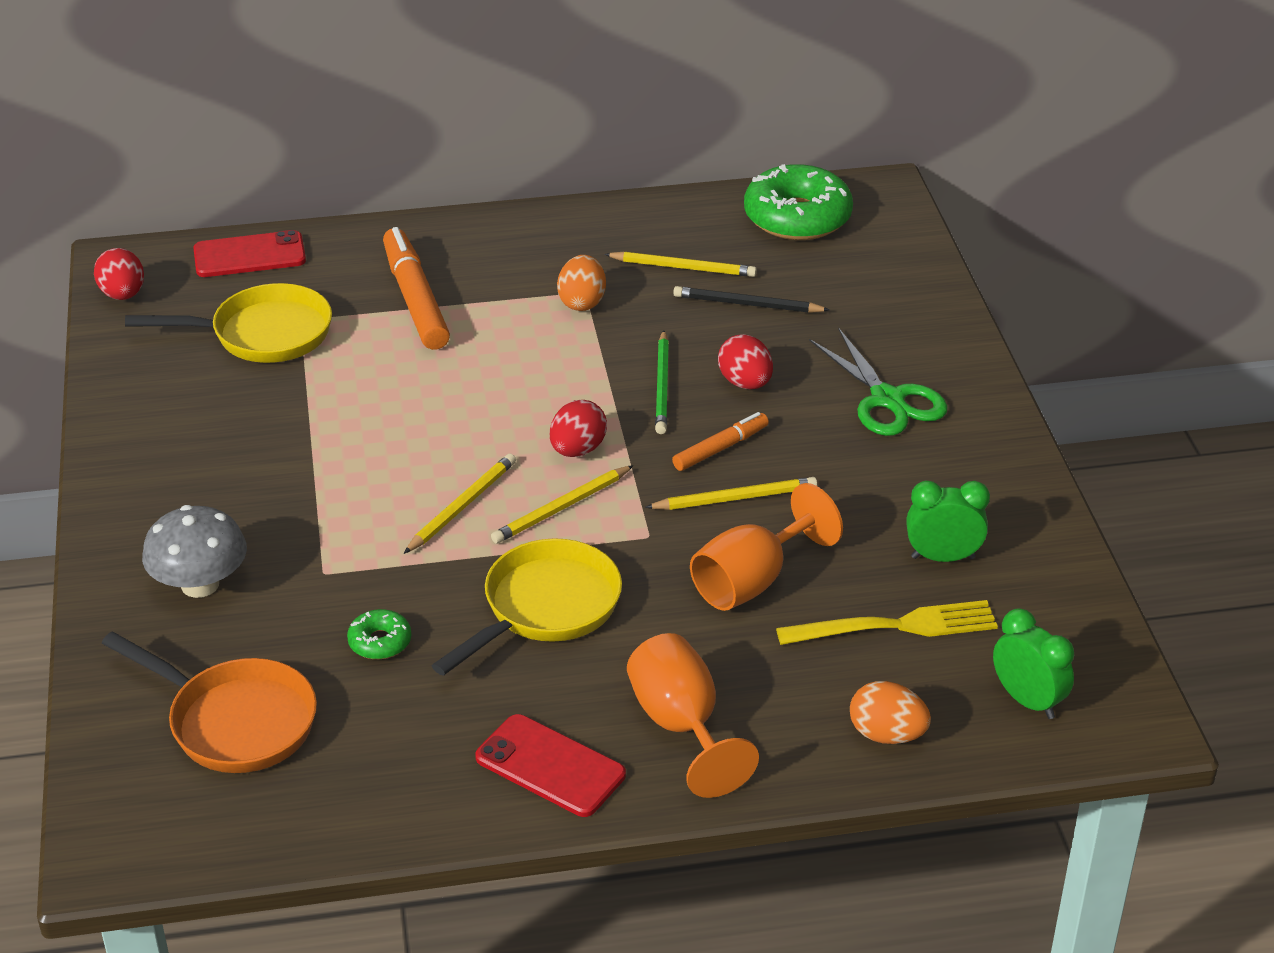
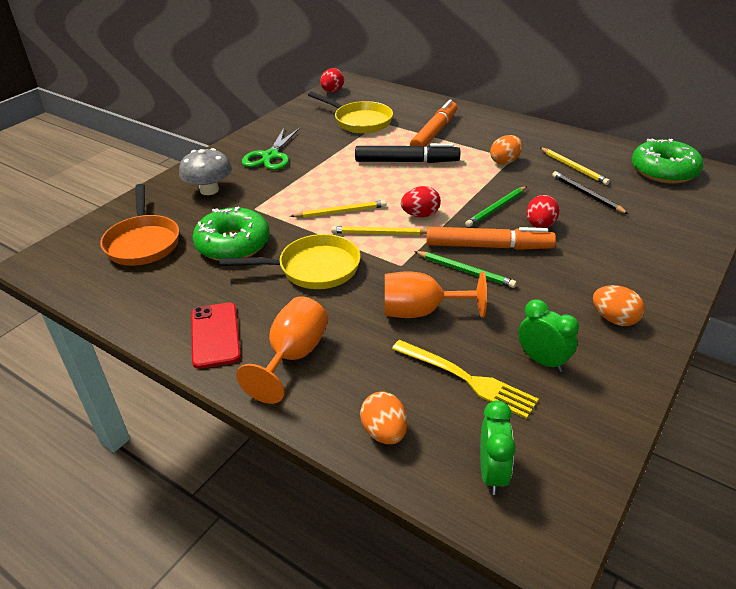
camera: 45 degrees right, 0 degrees up
(249, 255) = (394, 96): red phone -> none
(380, 642) = (233, 244): green donut -> green donut, size x2.16
(442, 373) = (406, 161): none -> black marker
(720, 448) = (488, 246): orange marker -> orange marker, size x1.78
(735, 498) = (465, 271): yellow pencil -> green pencil
(887, 399) = (611, 268): green scissors -> green scissors (270, 156)
(957, 464) = (614, 319): none -> orange egg

